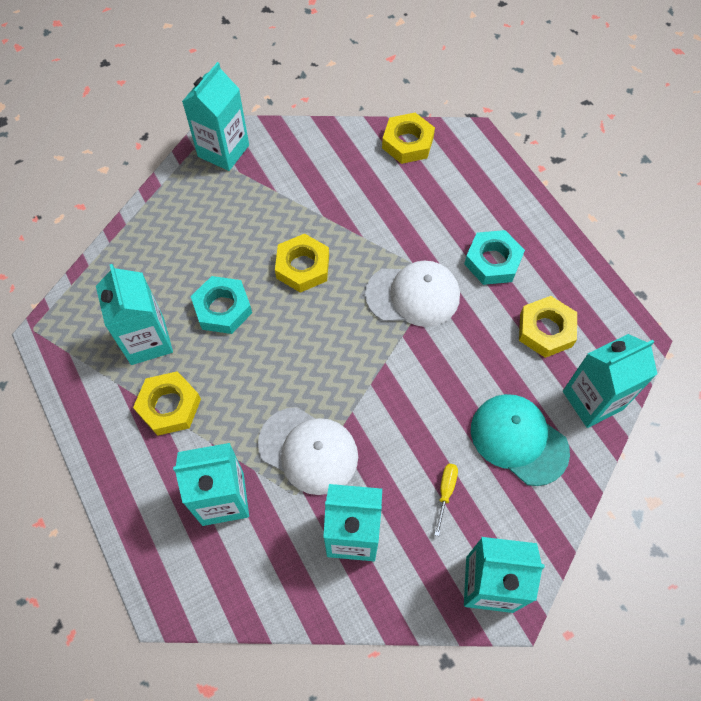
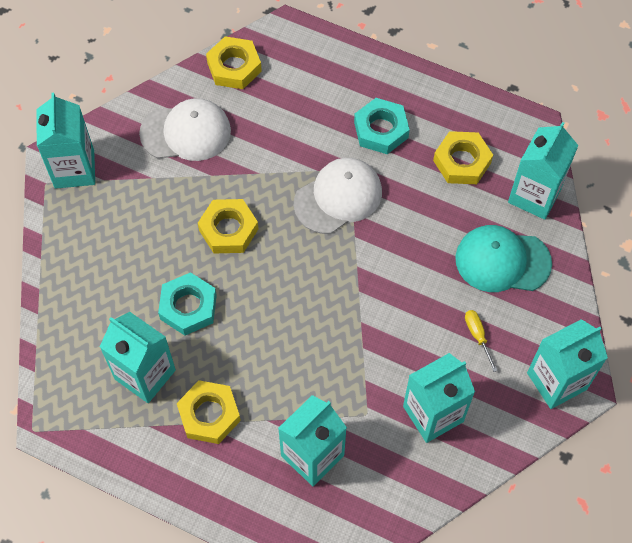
camera: 35 degrees left, 0 degrees up
(308, 450) = (350, 374): white cap -> white cap (186, 132)

